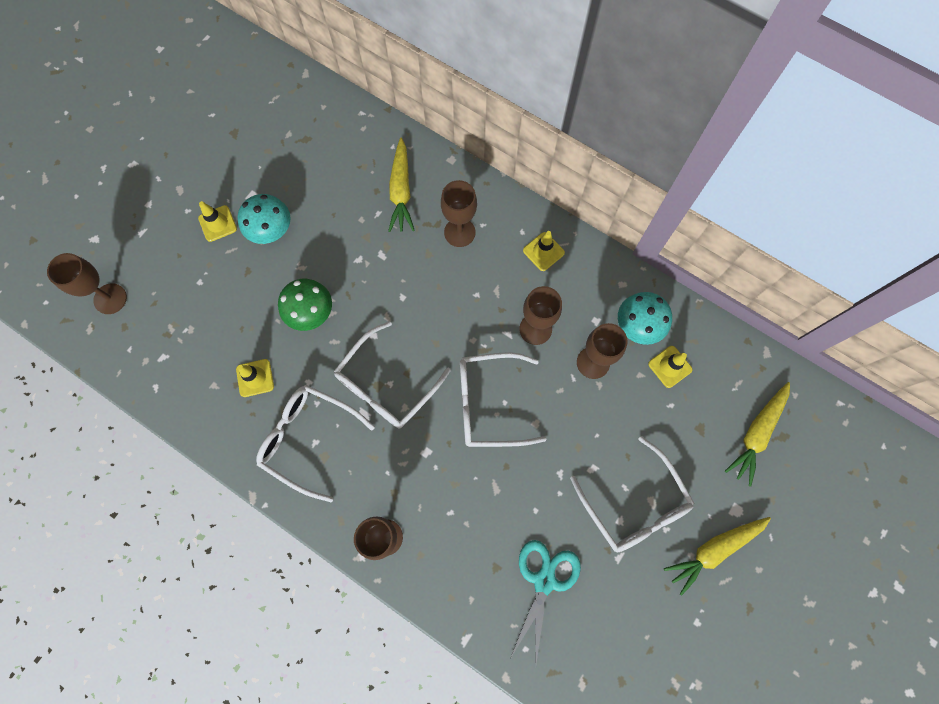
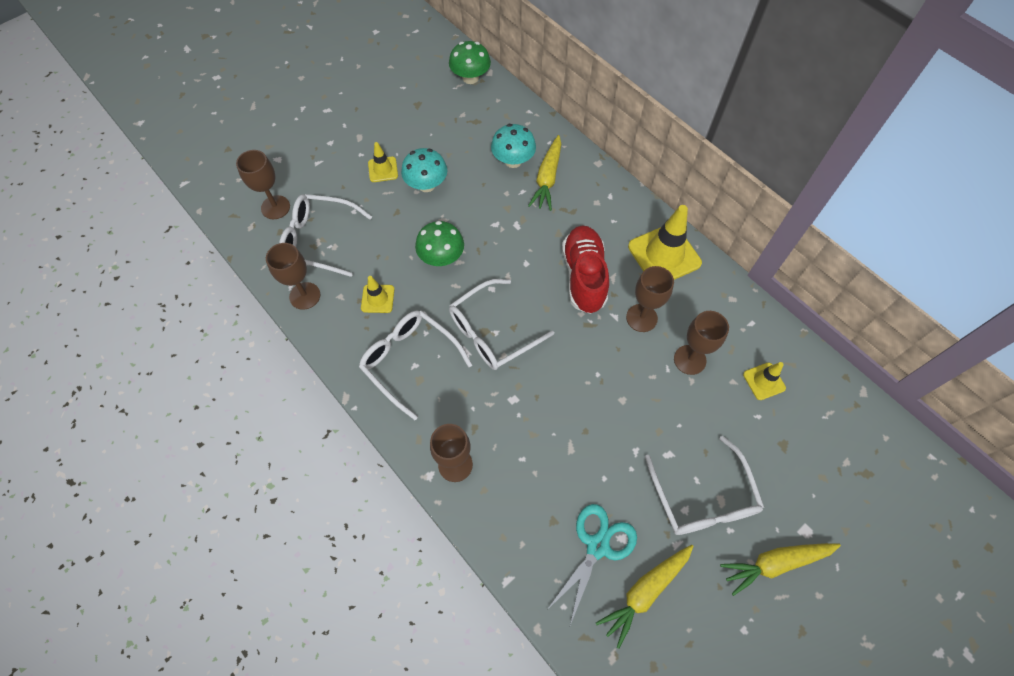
camera: 15 degrees right, 10 degrees down
(285, 85) = (470, 78): none -> green mushroom
(459, 232) = (591, 222): brown goblet -> brown goblet (305, 296)
(466, 297) = (584, 276): none -> red shoe
(490, 403) = (583, 371): white glasses -> white glasses (319, 240)
(543, 251) = (664, 255): yellow traffic cone -> yellow traffic cone, size x1.91
(638, 326) = (740, 338): turquoise mushroom -> turquoise mushroom (513, 161)
(756, 433) = (840, 463): yellow carrot -> yellow carrot (645, 592)

